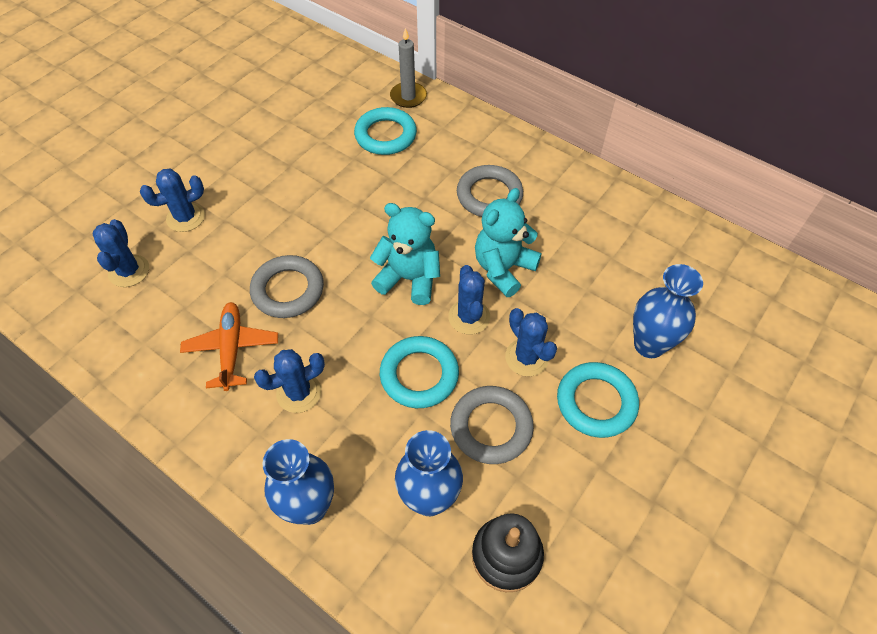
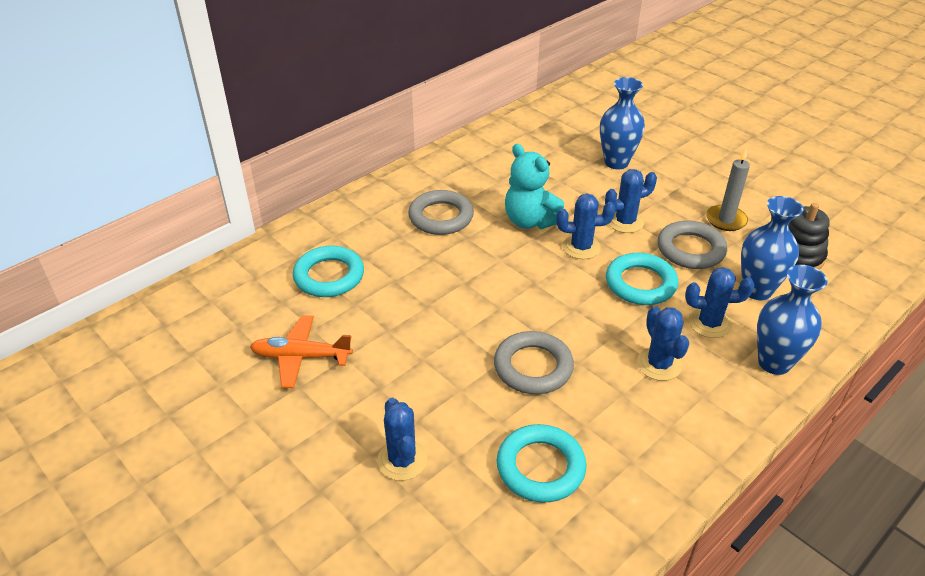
camera: 80 degrees left, 15 degrees down
(129, 271) = (479, 519): blue cactus -> blue cactus (709, 323)
(231, 349) = (605, 415): orange plane -> orange plane (301, 357)
(408, 97) = (274, 253): grey candle -> grey candle (726, 220)
(409, 279) = (532, 279): turquoise teddy bear -> none
(596, 402) = (667, 195): turquoise ring -> turquoise ring (540, 467)

